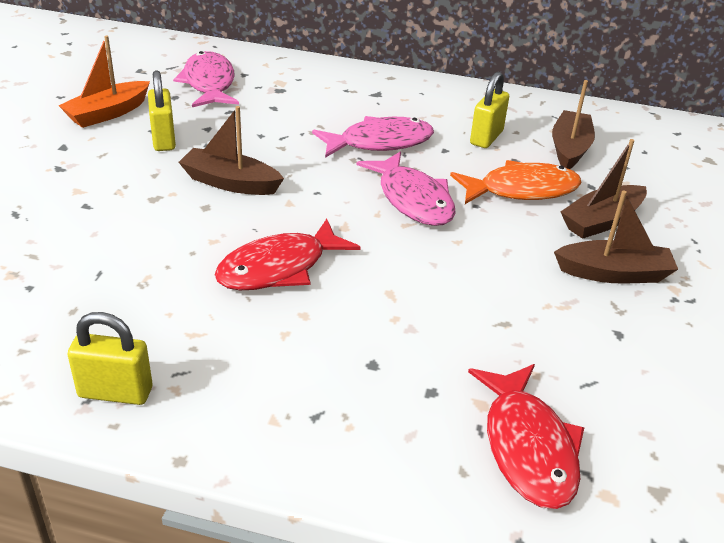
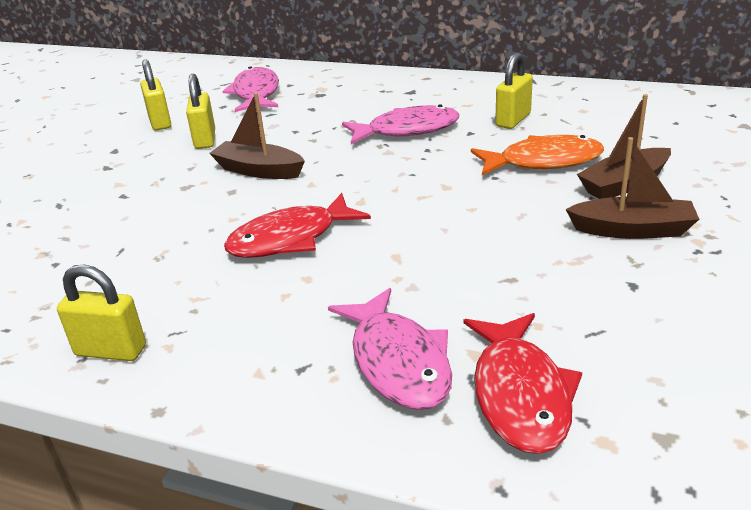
camera: 10 degrees right, 5 degrees down
(108, 113) = (160, 122): orange boat -> yellow padlock
(412, 199) = (432, 175): pink fish -> pink fish (398, 361)
(569, 149) = (597, 124): brown boat -> none

